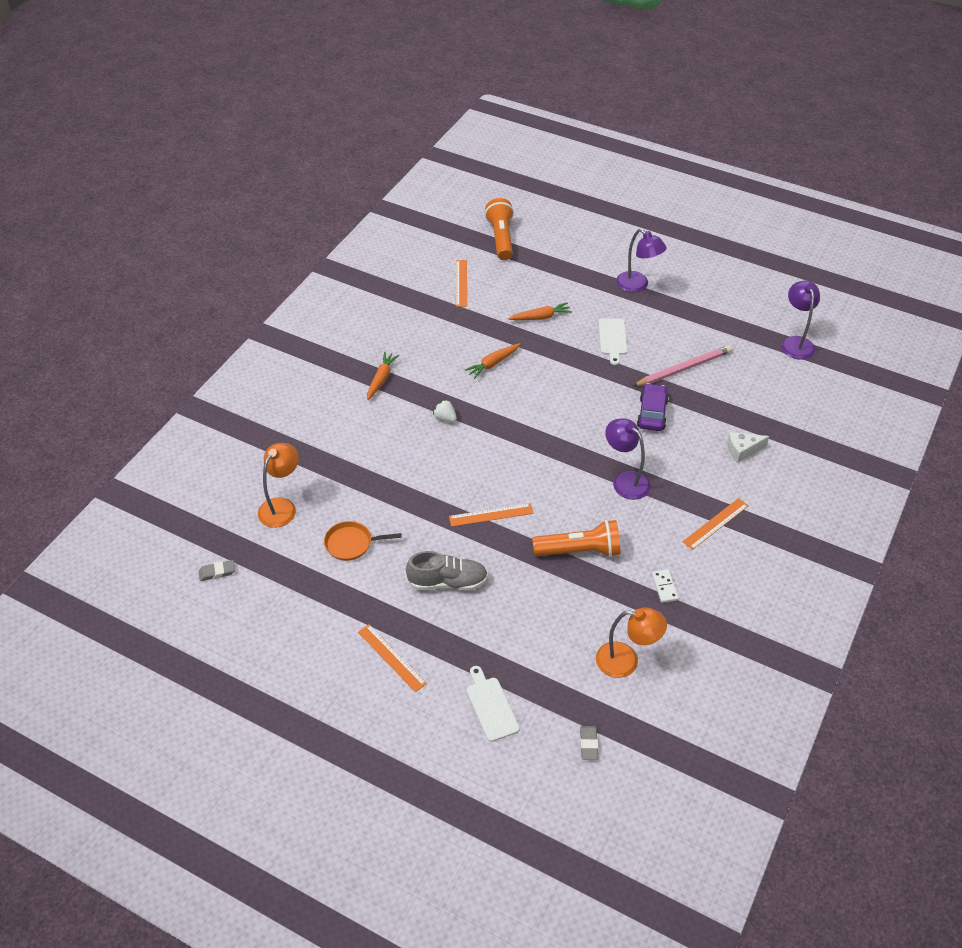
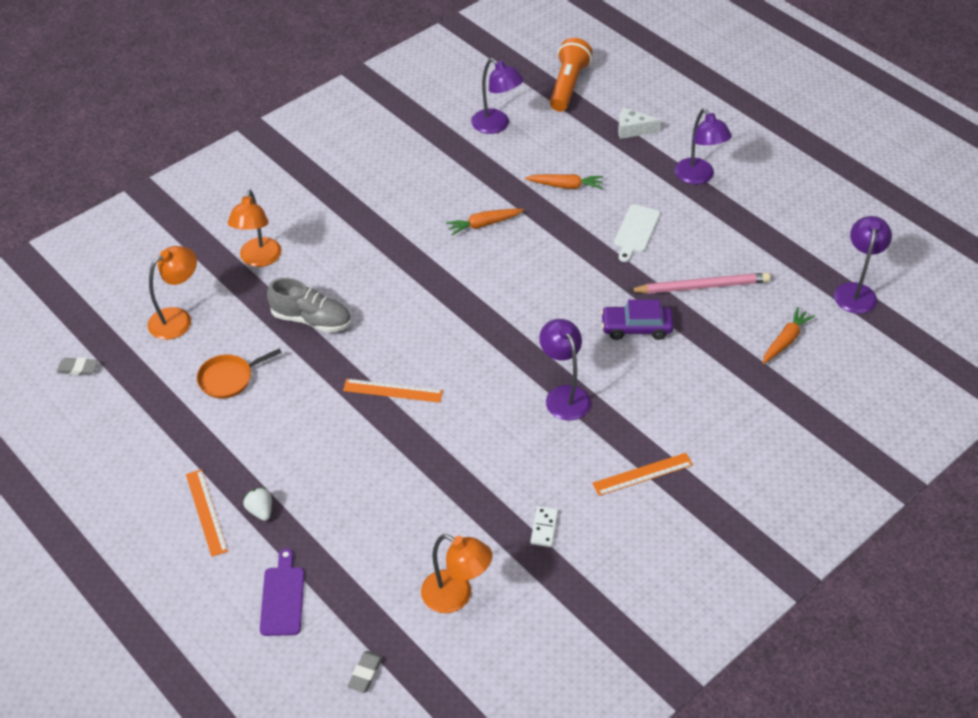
camera: 20 degrees right, 0 degrees up
(324, 439) = (259, 259): none -> orange lamp
(351, 544) = (228, 378): orange pan -> orange pan turned 45 degrees counterclockwise
(381, 379) = (353, 210): orange carrot -> orange carrot (785, 340)
(445, 418) = (399, 271): white strawberry -> white strawberry (260, 510)
(448, 582) = (307, 450): grey shoe -> grey shoe (311, 320)
(461, 283) = (496, 125): orange ruler -> purple lamp
(491, 706) = (282, 597): white cutting board -> purple cutting board
(580, 551) = (470, 459): orange flashlight -> none
(652, 413) = (636, 328): purple car -> purple car turned 120 degrees counterclockwise
(742, 450) = (721, 399): white cheese -> white cheese (632, 130)

